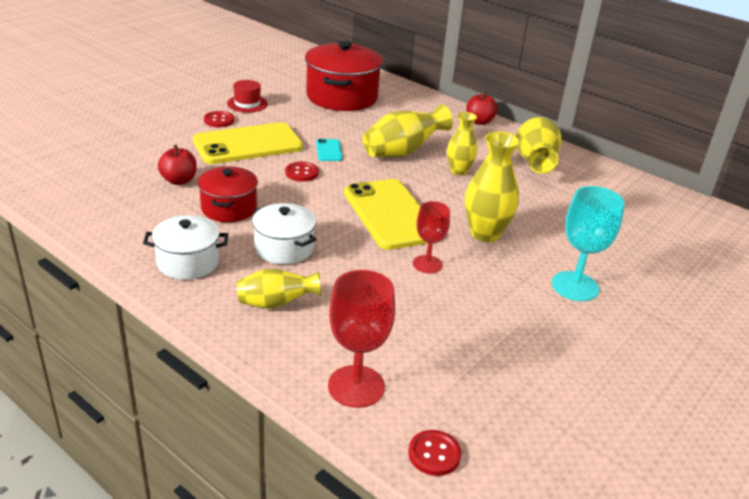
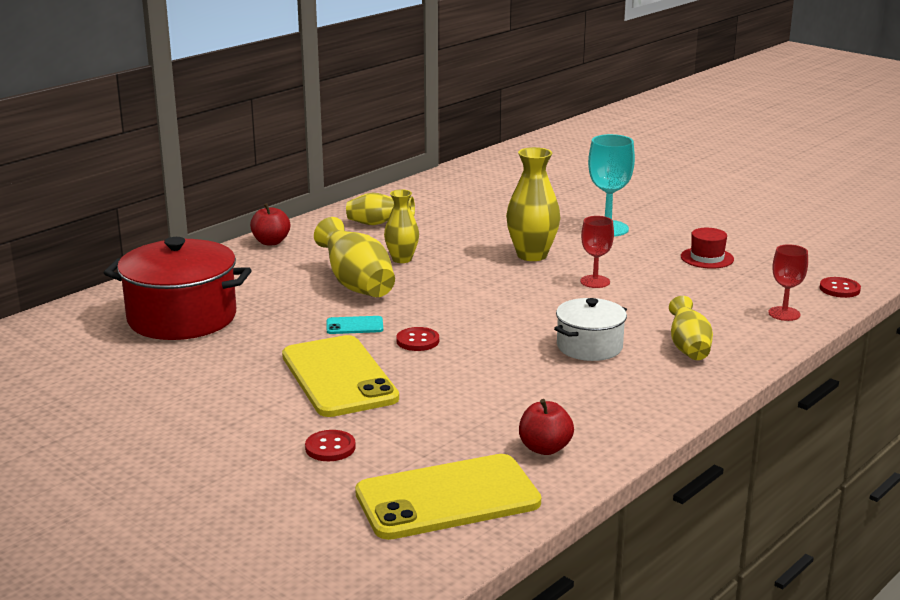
camera: 85 degrees left, 10 degrees down
(179, 180) = (449, 417): red apple -> red apple (545, 448)
(188, 262) = (635, 396): white pot -> none
(219, 120) = (258, 402): red button -> red button (330, 448)
(229, 208) = (513, 380): red pot -> none
(247, 104) = (198, 384): red hat -> red hat (707, 258)
(356, 386) = (784, 314): red goblet -> red goblet, size x0.64
(390, 214) = (505, 295): yellow phone -> yellow phone (447, 498)
(534, 163) = (378, 224): yellow vase -> yellow vase, size x0.65

